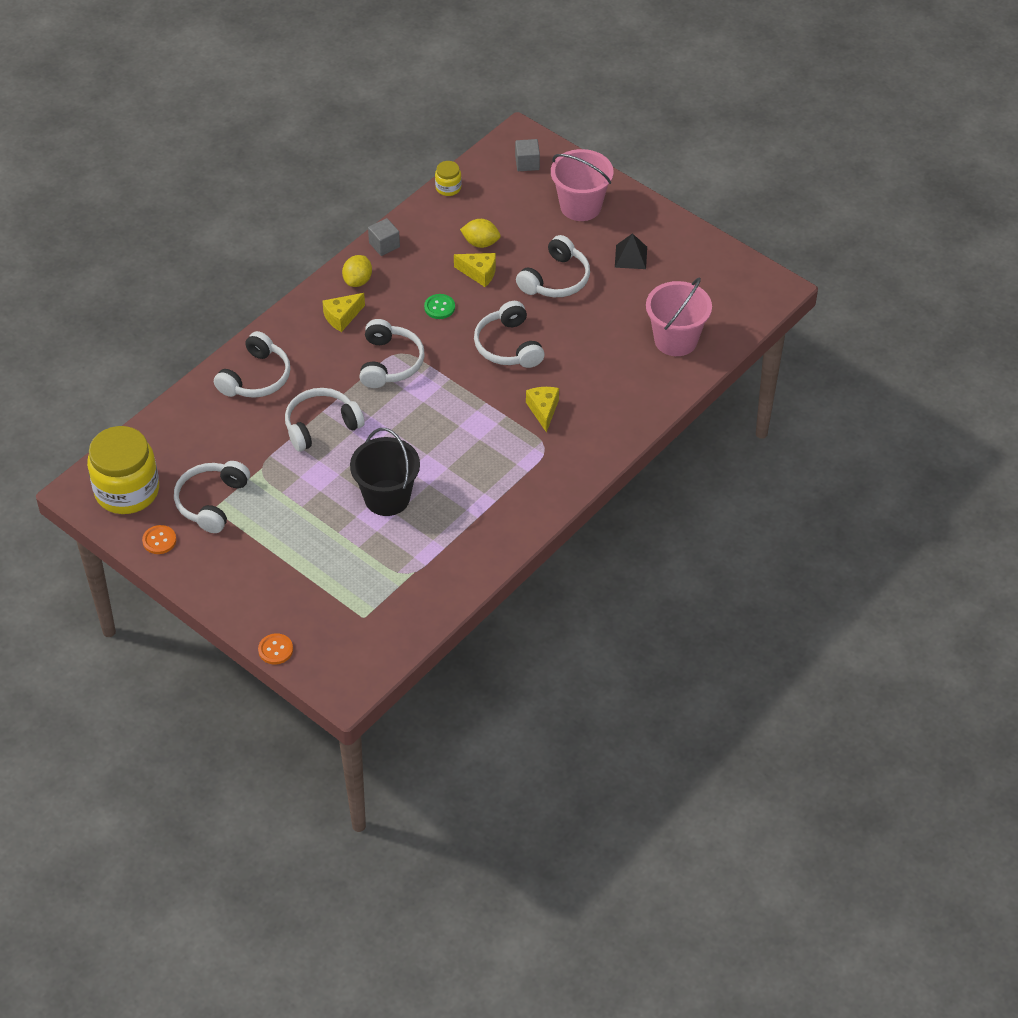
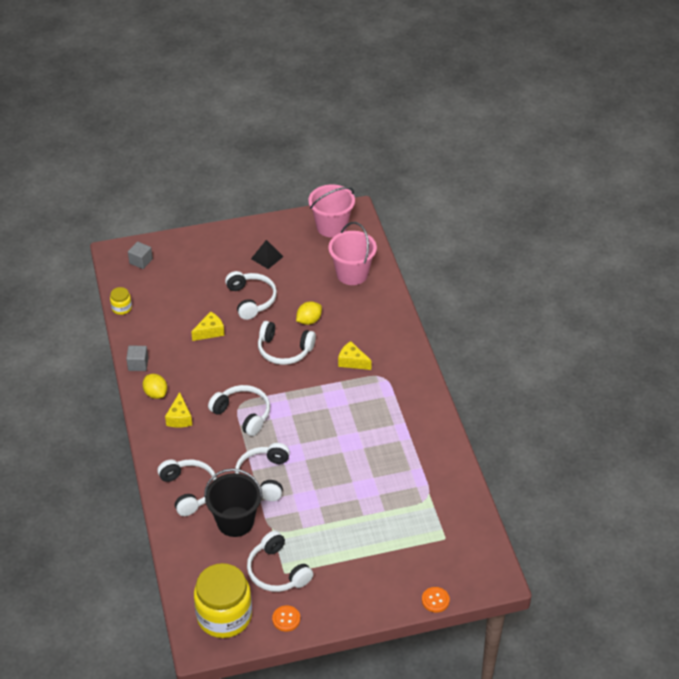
camera: 55 degrees left, 5 degrees down
(387, 498) = (356, 475): black bucket -> black bucket (235, 521)
(439, 307) = (219, 365): green button -> none
(480, 243) = (185, 317): yellow lemon -> yellow lemon (309, 320)
(580, 206) = (203, 257): pink bucket -> pink bucket (331, 227)

